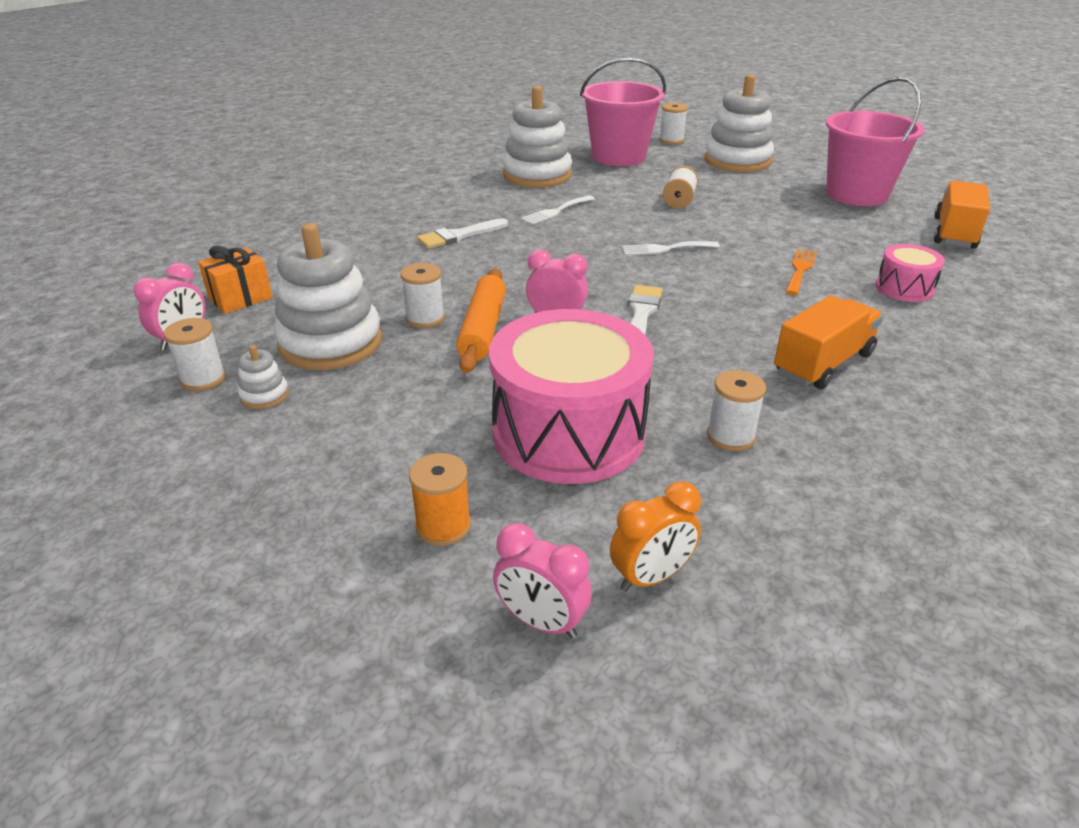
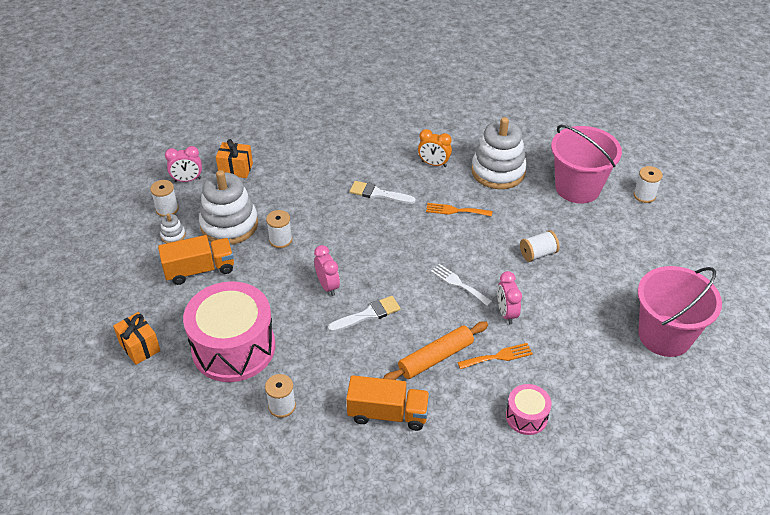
camera: 50 degrees right, 10 degrees up
(443, 526) = (140, 347): orange spool -> orange gift
(483, 329) = (291, 266): orange rolling pin -> orange rolling pin (436, 358)
(541, 622) = (112, 407): pink clock -> pink clock (506, 313)
(556, 211) = (455, 210): white fork -> orange fork
(651, 577) = (161, 426): orange clock -> orange clock (434, 164)
(737, 161) = (649, 246): white stacking toy -> none
(954, 233) = (654, 414): orange truck -> orange truck (200, 270)

